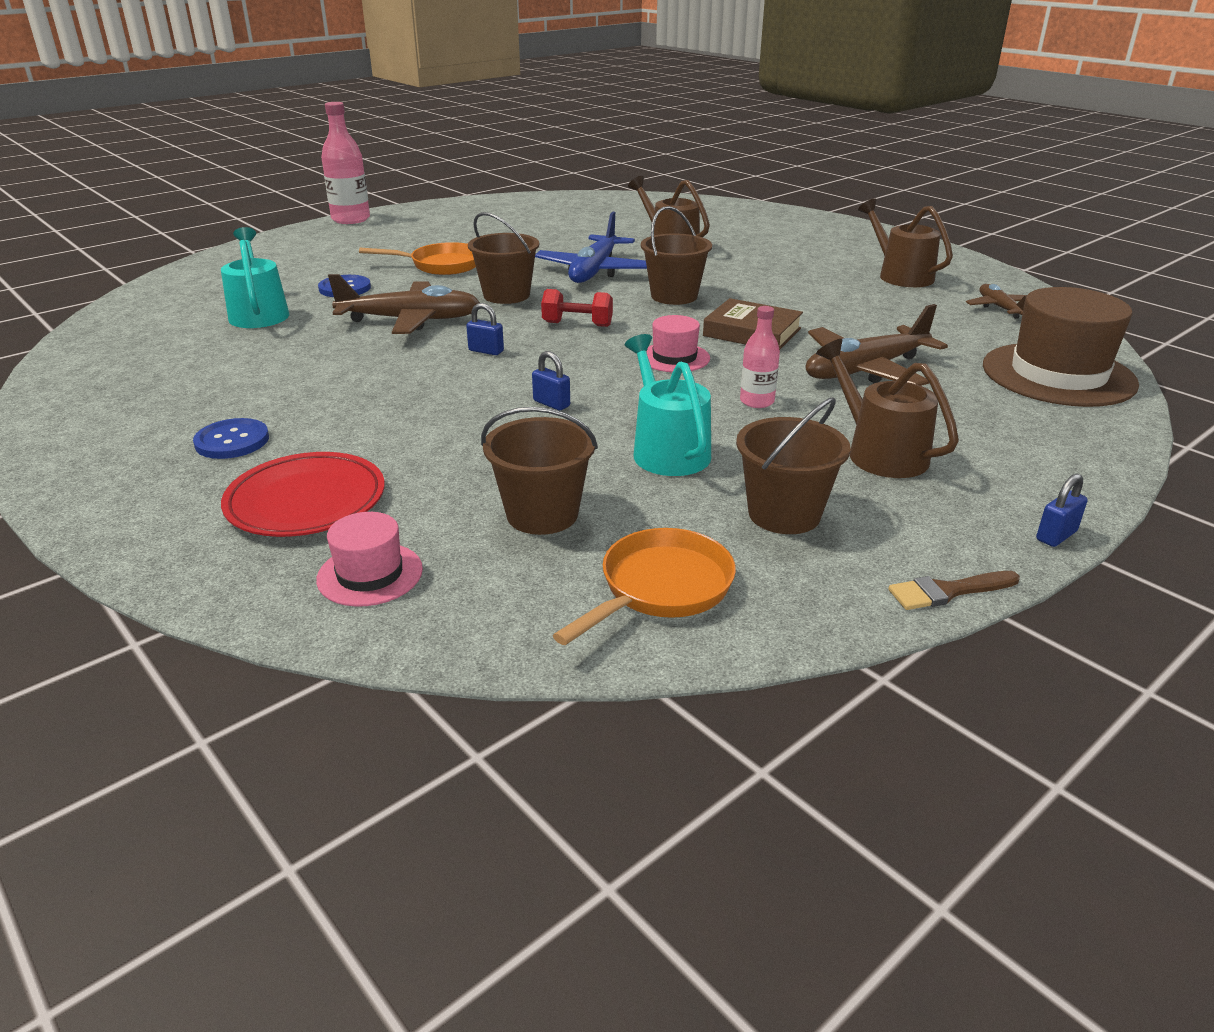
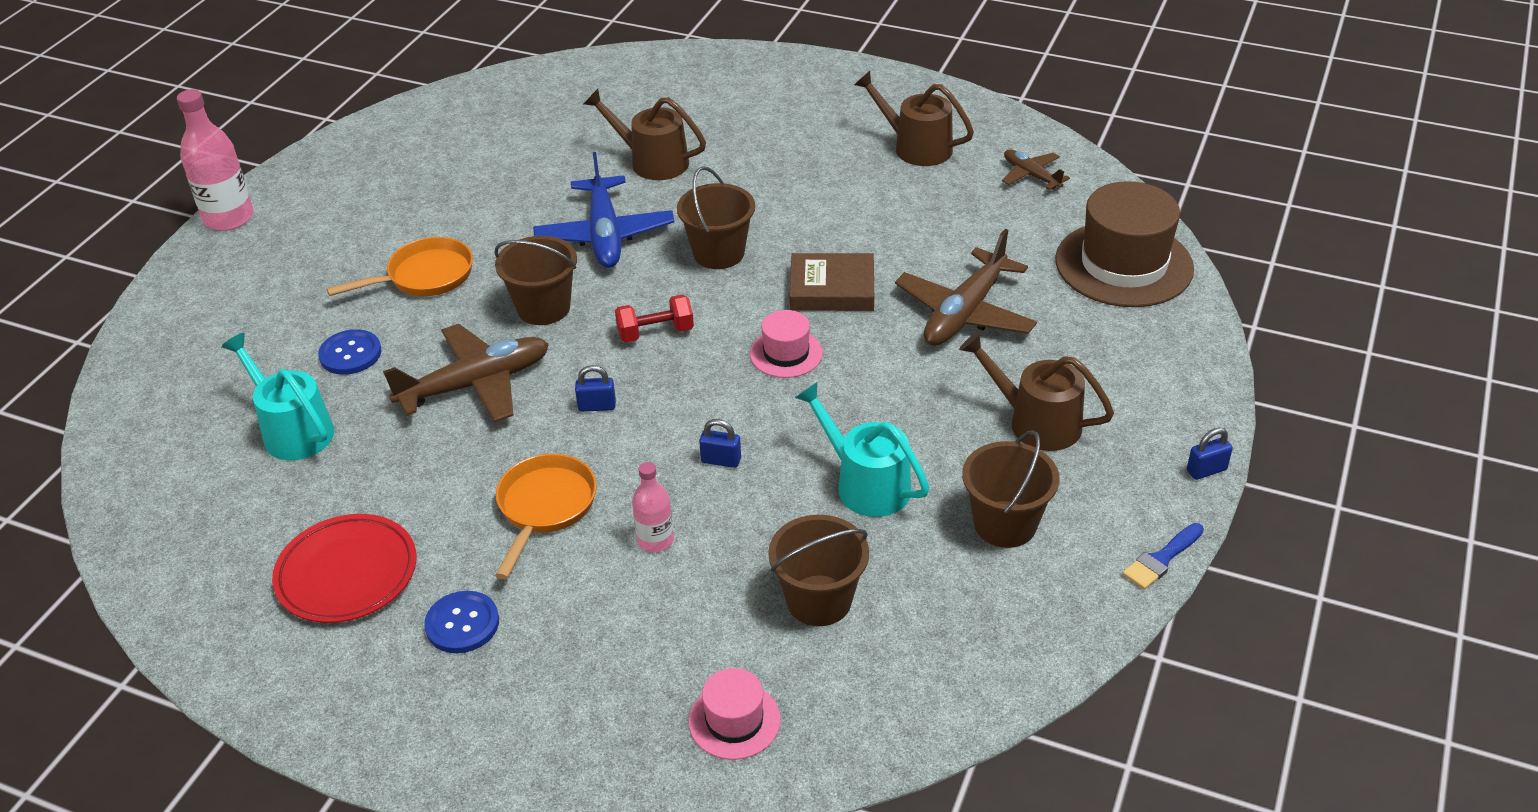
camera: 25 degrees left, 10 degrees up
(306, 501) = (606, 667): red plate -> red plate (347, 573)
(660, 589) = (965, 641): orange pan -> orange pan (545, 508)
(757, 401) = (899, 391): pink bottle -> pink bottle (655, 540)
(947, 591) = (1161, 559): brown brush -> blue brush
(1056, 536) = (1206, 470): blue padlock -> blue padlock turned 45 degrees clockwise

